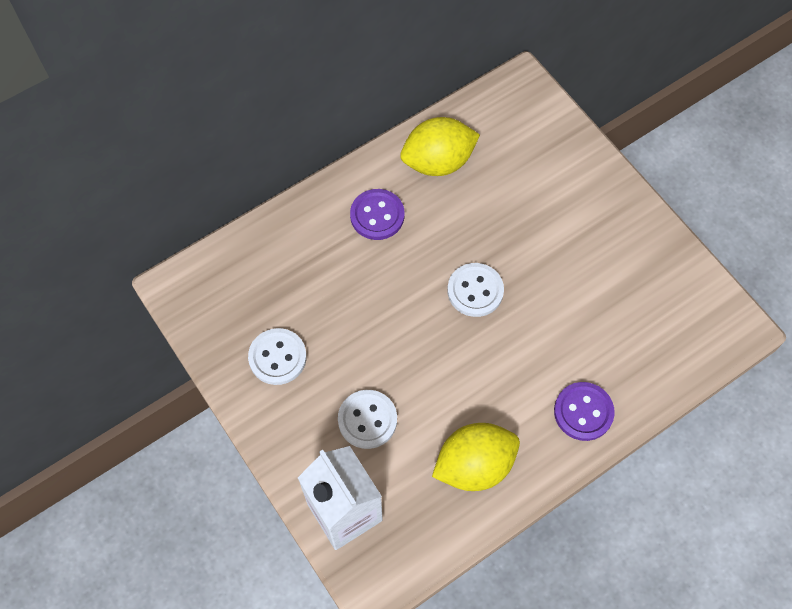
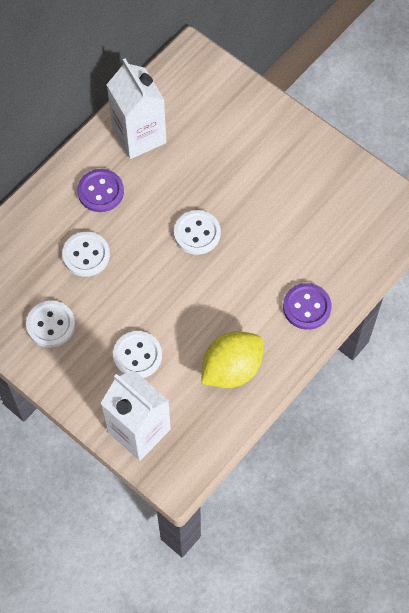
camera: 15 degrees left, 0 degrees up
(340, 285) = (86, 255): none -> white button
(438, 162) = (139, 135): yellow lemon -> white carton

